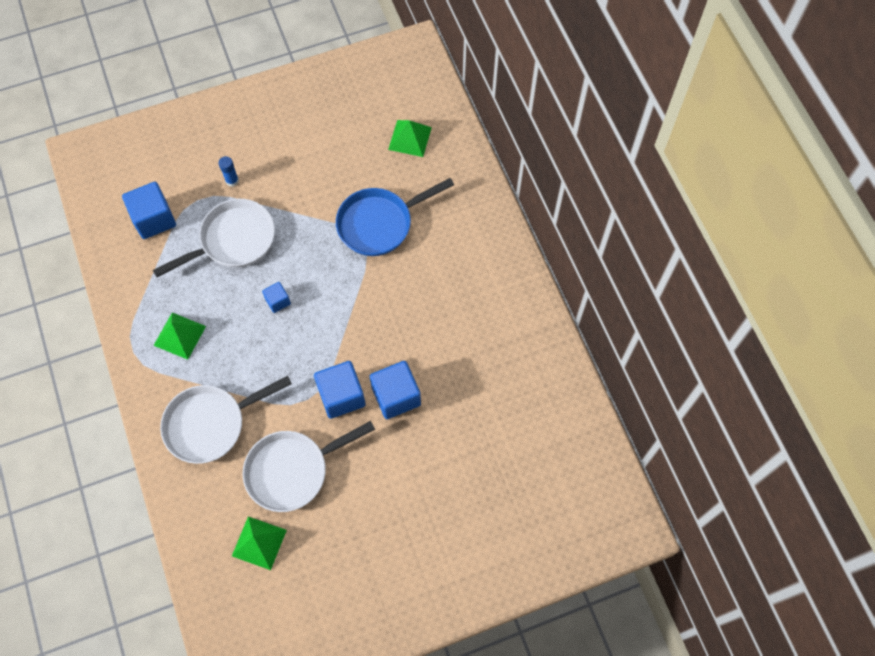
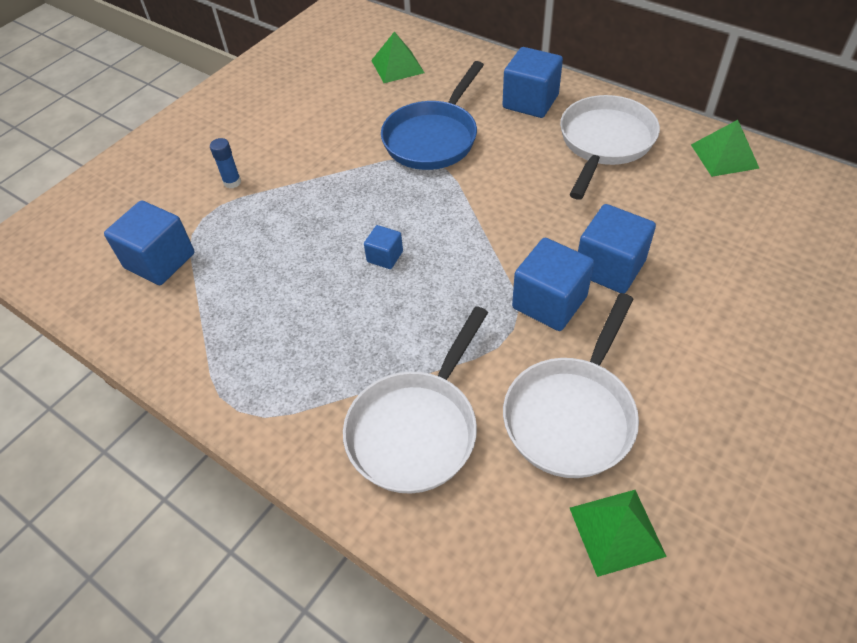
camera: 30 degrees left, 15 degrees down
(180, 335) = (289, 356): green pyramid -> green pyramid (724, 156)
(233, 240) = (279, 231): white pan -> white pan (604, 143)
(469, 232) = (530, 101): none -> blue cube

